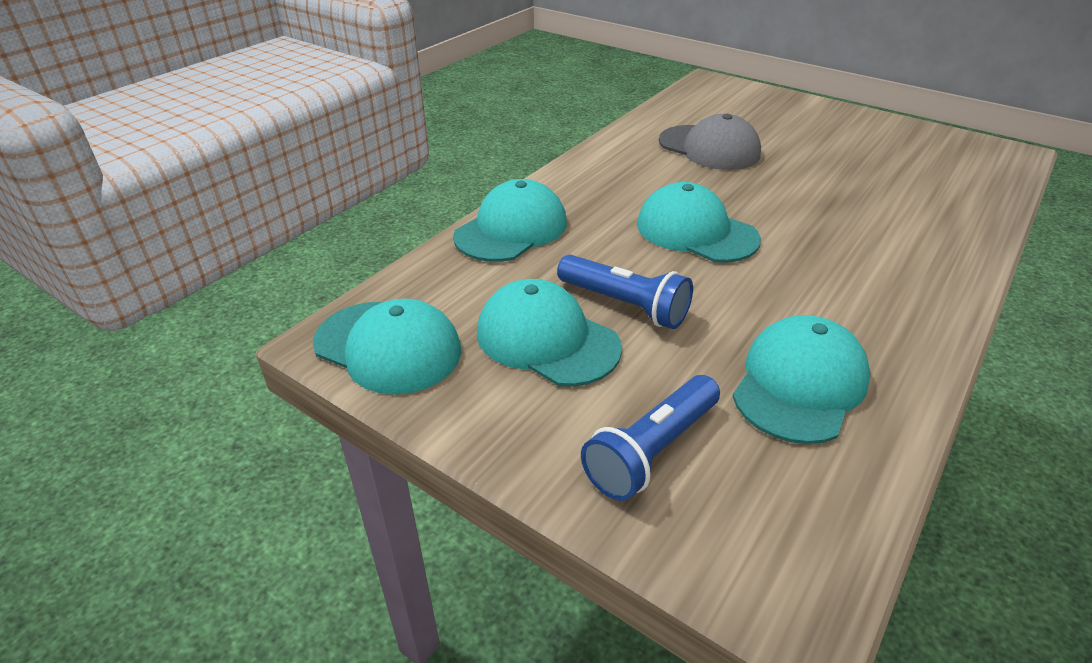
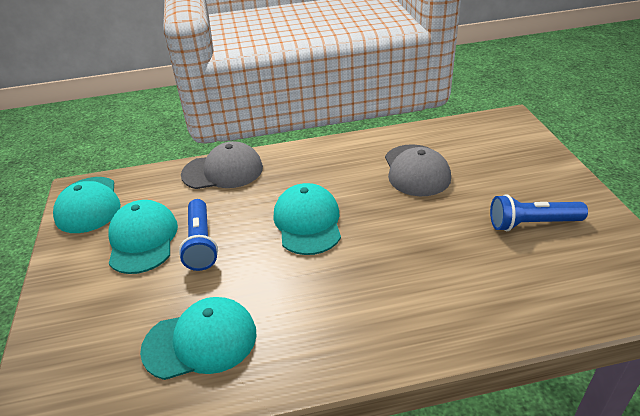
camera: 45 degrees right, 0 degrees up
(511, 229) = (223, 171): turquoise cap -> grey cap
(651, 451) = (91, 321): blue flashlight -> blue flashlight (532, 223)

